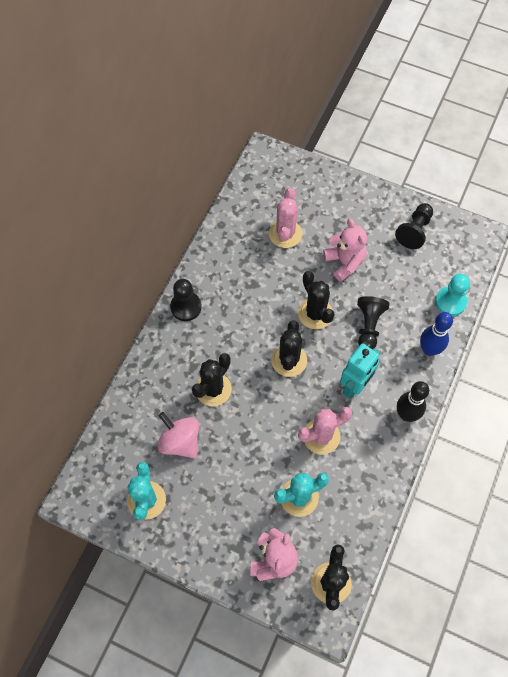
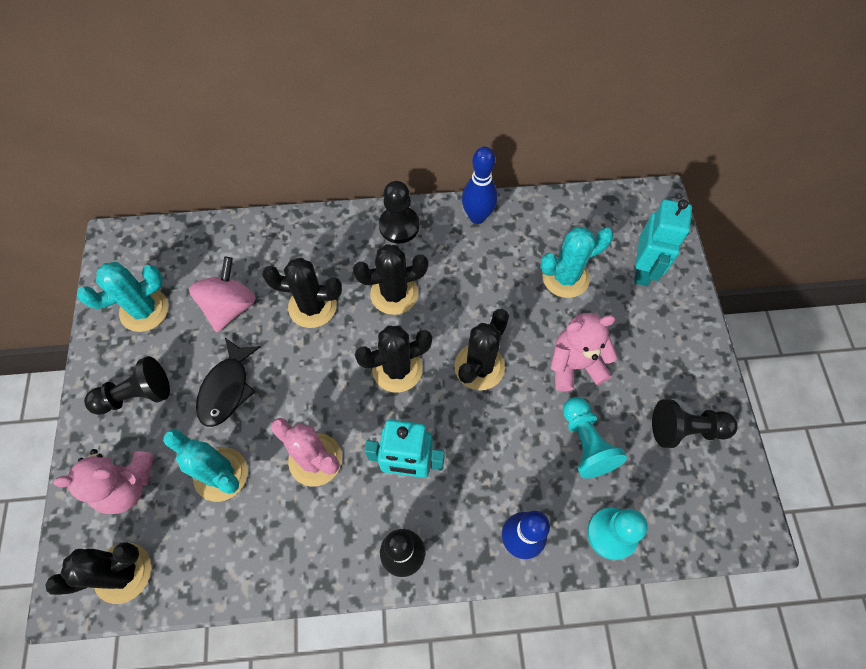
camera: 60 degrees right, 0 degrees up
(210, 257) = (477, 216): none -> blue bowling pin
(235, 335) = (394, 293): none -> black cactus
(241, 469) = (227, 389): none -> black fish
(285, 234) = (565, 277): pink cactus -> turquoise cactus
(307, 190) = (643, 270): none -> turquoise robot
(344, 262) = (575, 365): pink teddy bear -> pink teddy bear turned 135 degrees counterclockwise
(369, 326) = (503, 441): black pawn -> black pawn (136, 395)
(394, 285) = (585, 443): none -> turquoise pawn

